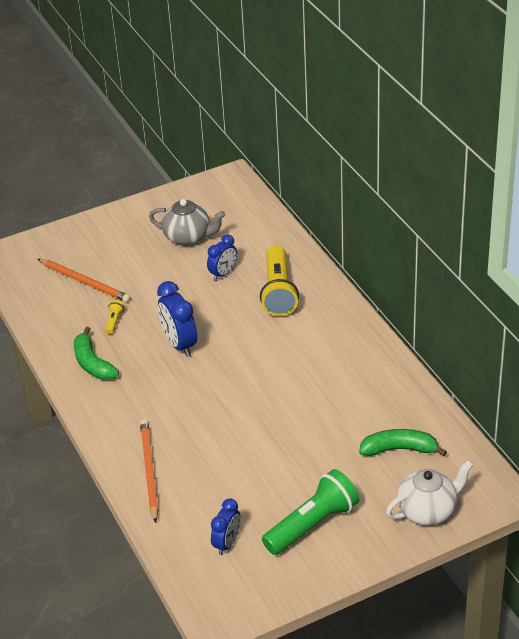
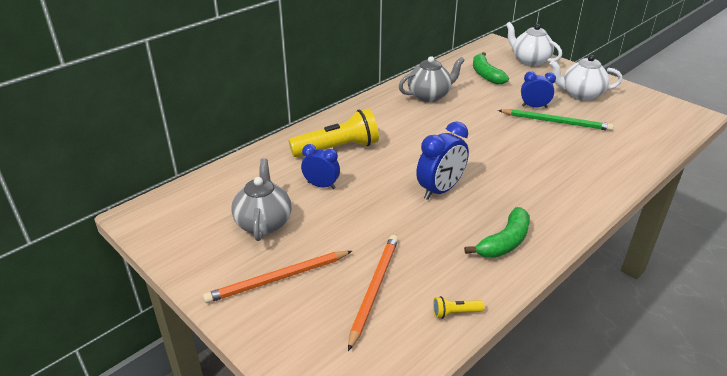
camera: 110 degrees left, 5 degrees down
(114, 321) = (431, 244): yellow flashlight -> yellow flashlight (455, 313)
(149, 471) = (604, 172): orange pencil -> orange pencil (278, 279)
(227, 543) = (632, 122): blue clock -> blue clock (534, 107)
(257, 472) = (556, 122): none -> green pencil
(312, 524) = (581, 94): green flashlight -> white teapot
(361, 381) = (429, 96): none -> grey teapot

